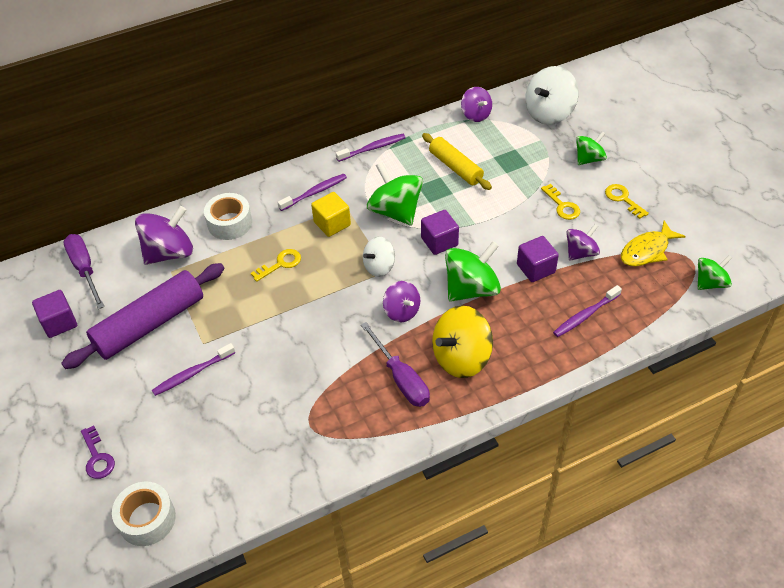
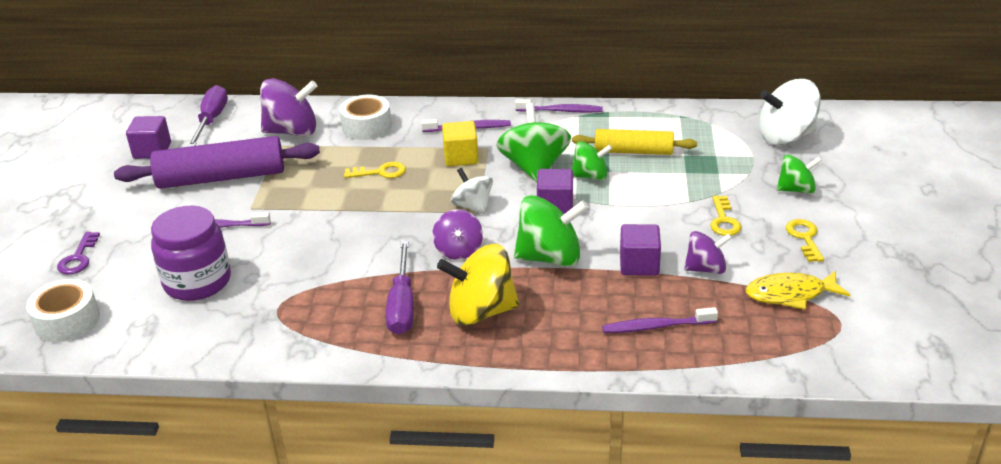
camera: 30 degrees right, 15 degrees down
(223, 432) = (197, 281): none -> purple jar
(379, 267) = (472, 206): white spinning top -> white spinning top turned 60 degrees clockwise
(455, 167) = (633, 151): yellow rolling pin -> yellow rolling pin turned 75 degrees counterclockwise
(476, 115) = (698, 115): purple spinning top -> none
(710, 283) = (845, 353): green spinning top -> green spinning top (590, 176)

